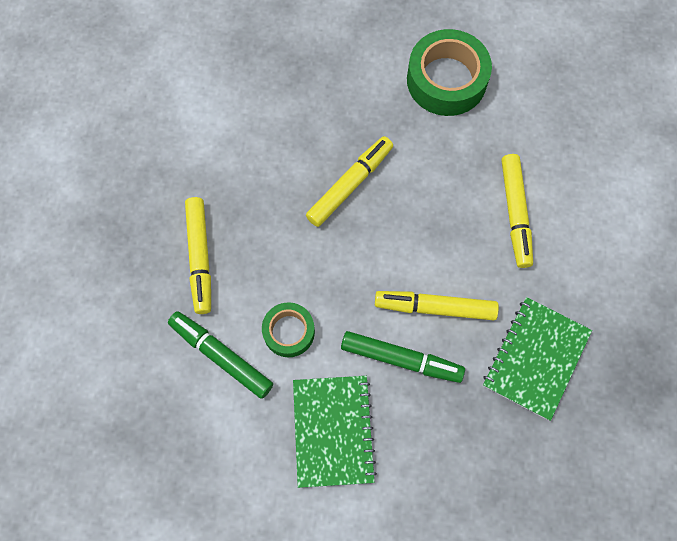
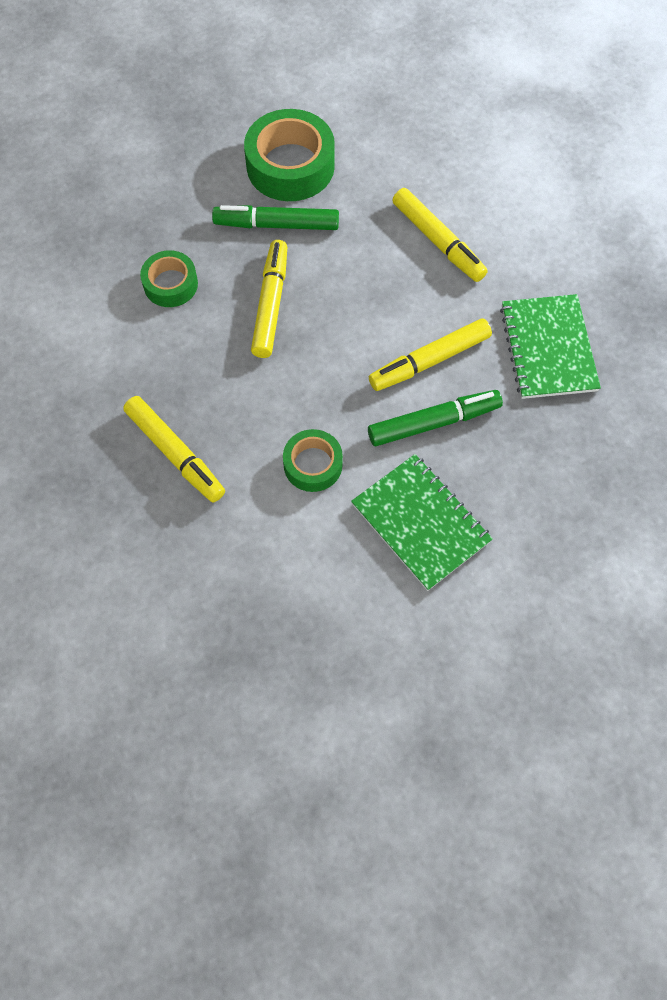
camera: 35 degrees left, 5 degrees down
(221, 356) = (265, 527): green marker -> green marker (276, 225)
(289, 123) = (170, 284): none -> green tape

